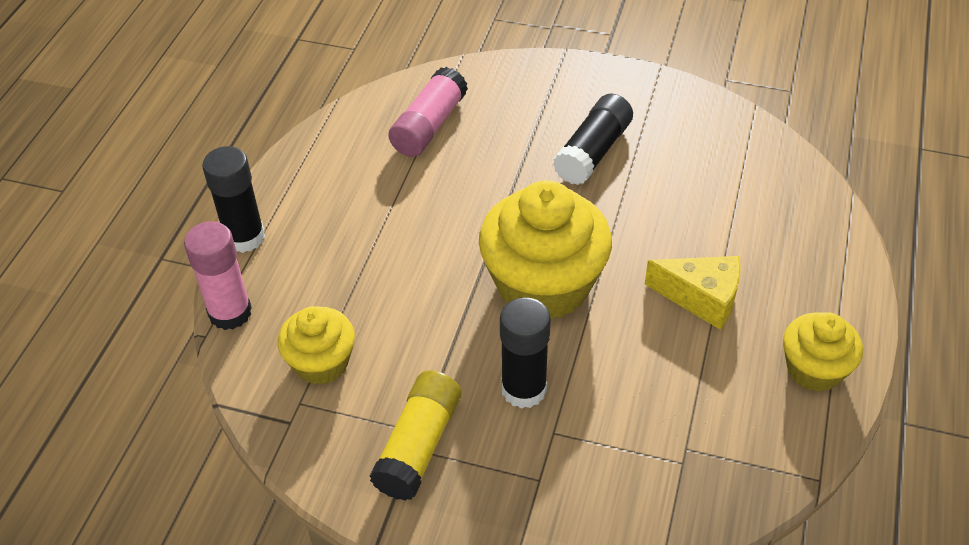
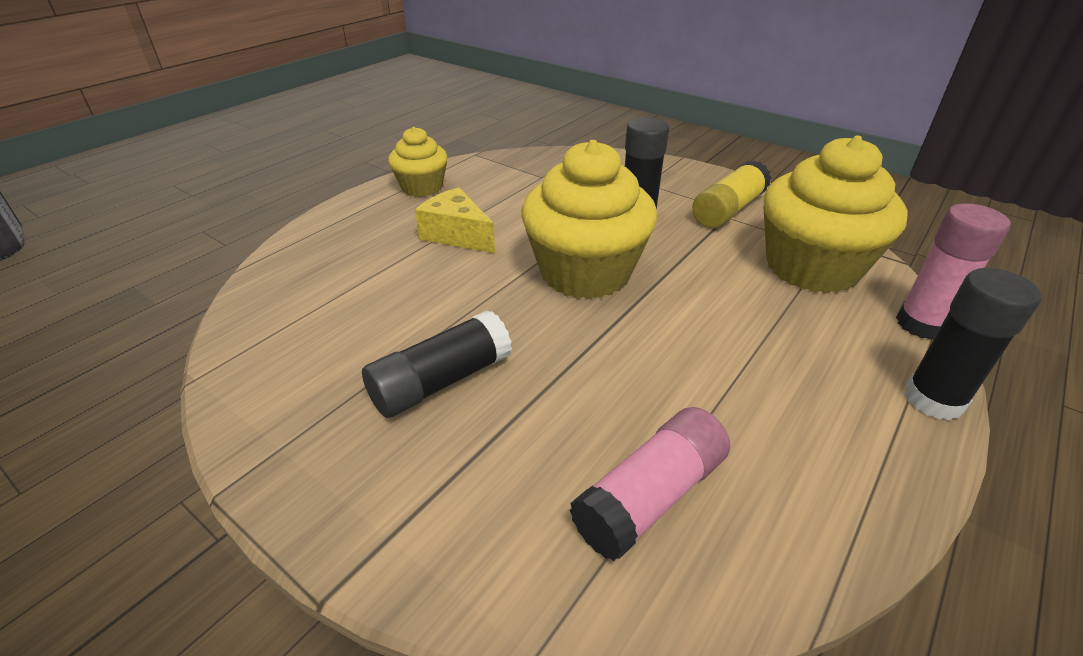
camera: 160 degrees left, 10 degrees down
(321, 363) = (812, 267): yellow cupcake -> yellow cupcake, size x1.78

